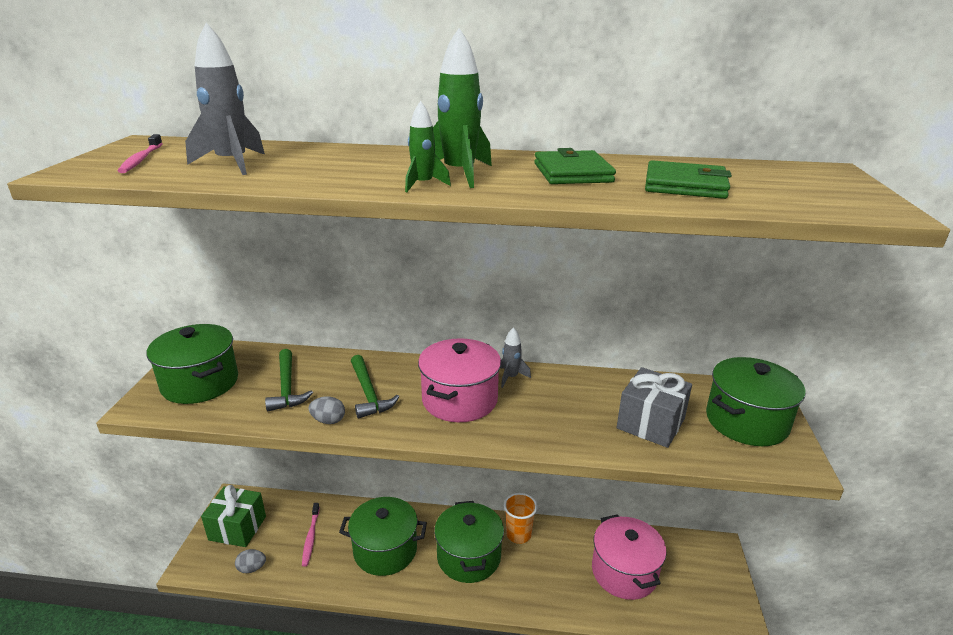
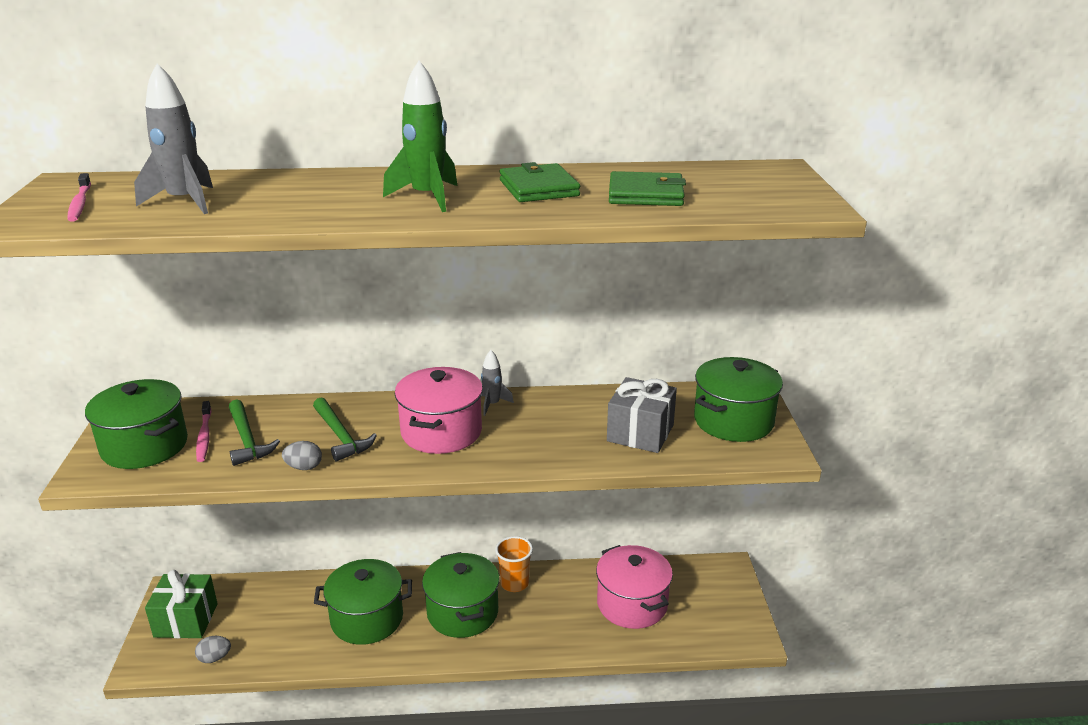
camera: 10 degrees left, 0 degrees up
(311, 538) = (277, 618): pink toothbrush -> pink toothbrush (204, 436)
(423, 185) = (395, 212): green rocket -> none

